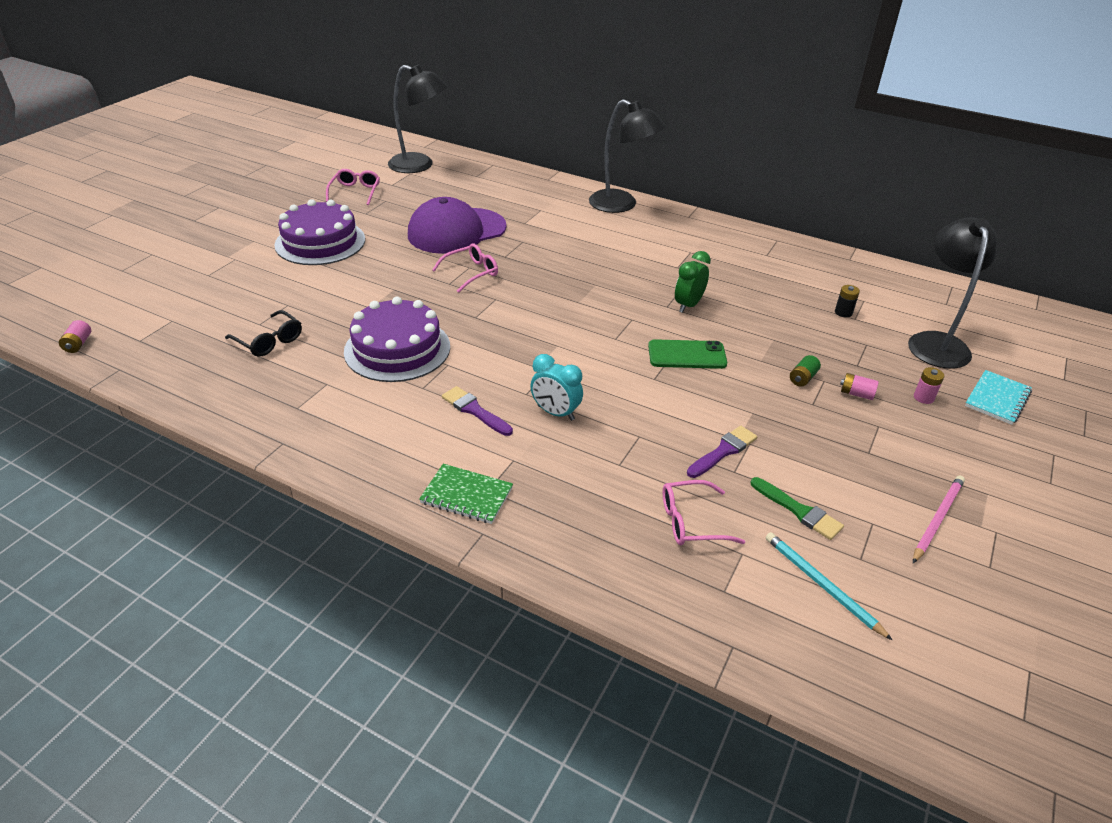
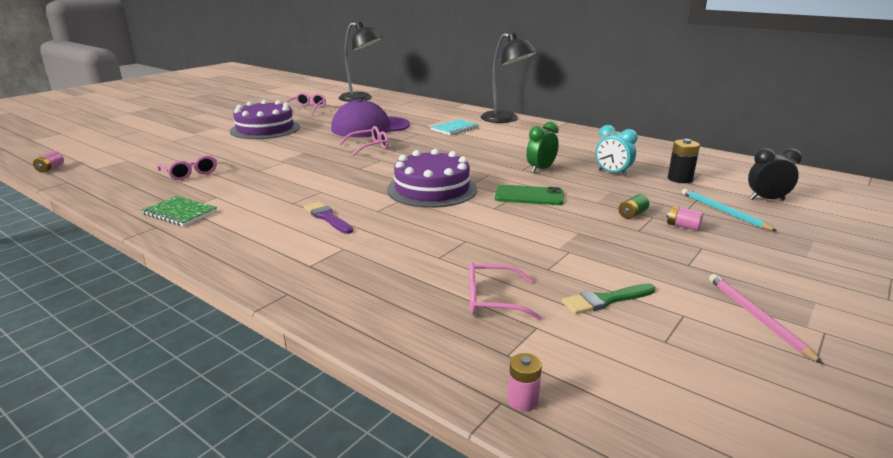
camera: 10 degrees right, 15 degrees down
(269, 341) = (190, 173): black glasses -> pink glasses
(397, 349) = (286, 181): purple cake -> purple cake (432, 189)
(466, 495) = (288, 268): green notebook -> green notebook (180, 213)
(555, 413) = (397, 223): turquoise clock -> turquoise clock (612, 173)
(723, 451) = (542, 255): purple brush -> none
(798, 511) = (605, 300): green brush -> green brush turned 105 degrees clockwise
(822, 585) = (616, 359): turquoise pencil -> turquoise pencil (723, 211)
(843, 312) = (680, 179): black battery -> black battery, size x1.54
(923, 397) = (750, 232): pink battery -> pink battery (523, 401)
(936, 342) = (767, 199): black lamp -> black clock
(937, 519) = (756, 317): pink pencil -> pink pencil turned 60 degrees counterclockwise
(997, 399) = (828, 237): turquoise notebook -> turquoise notebook (454, 129)

